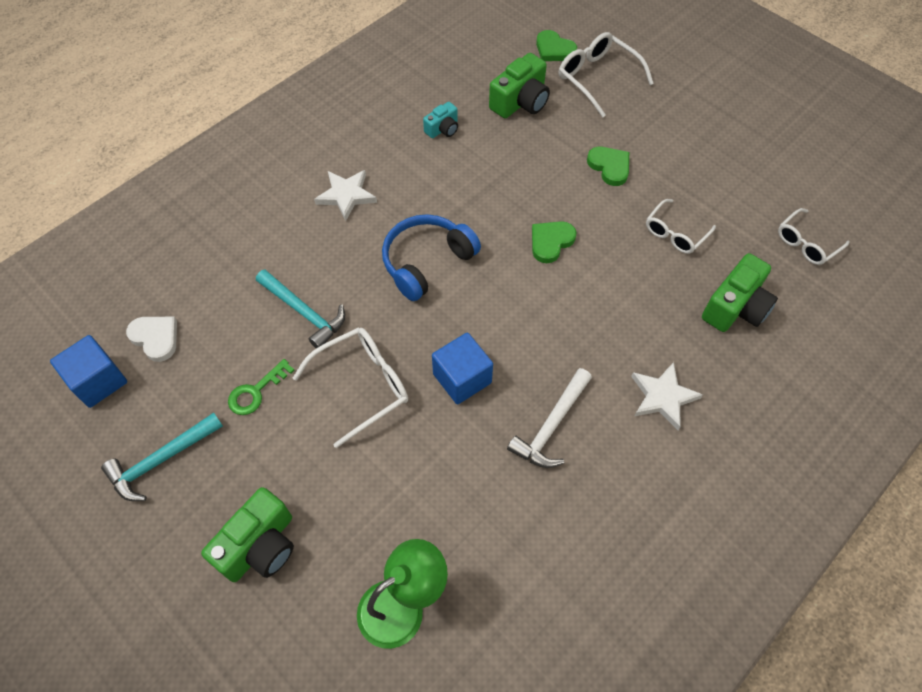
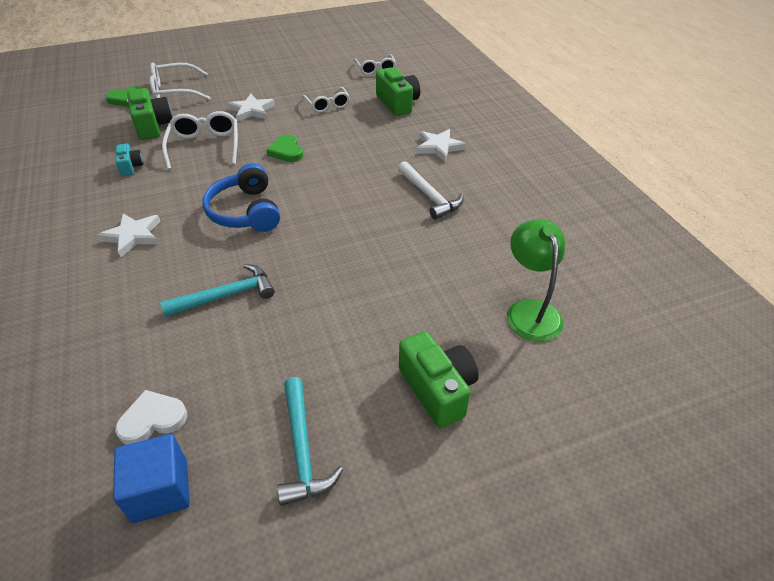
camera: 65 degrees left, 15 degrees down
(256, 391) = (281, 351): green key -> none
(362, 385) = (328, 279): white glasses -> white glasses (205, 146)
(462, 378) = (362, 224): blue cube -> none
(609, 167) = (252, 110): green heart -> white star

